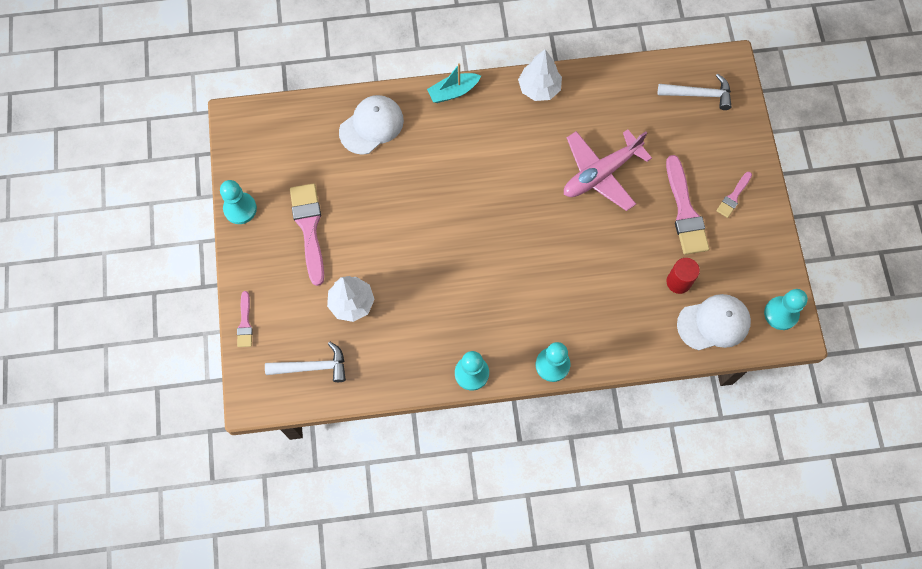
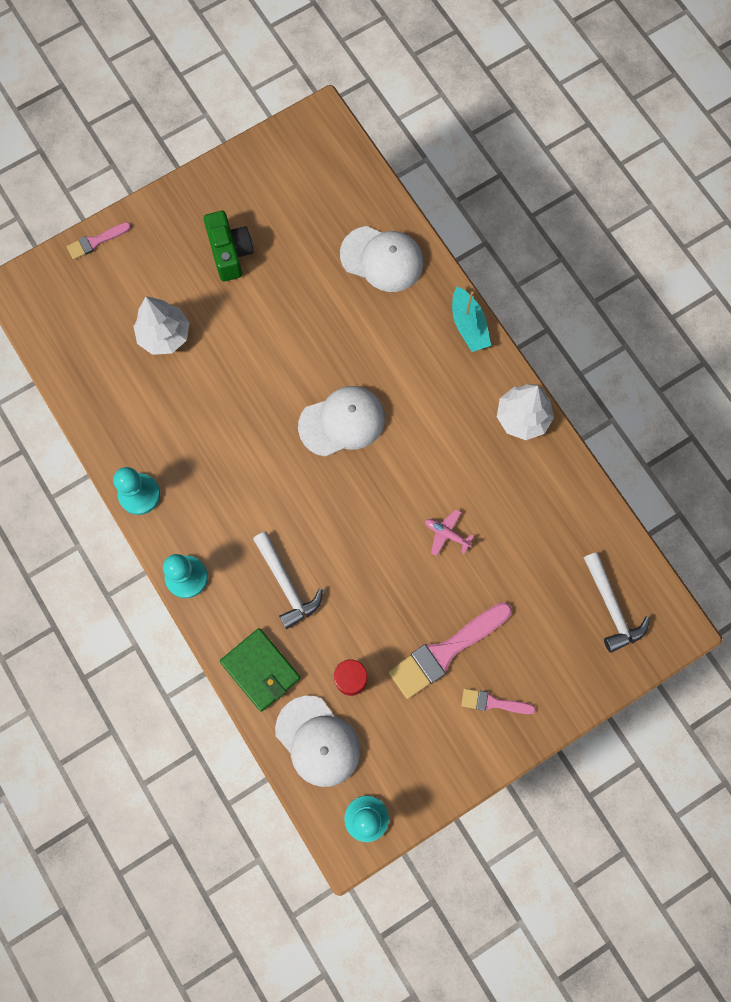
camera: 65 degrees right, 5 degrees up
(240, 209) = (220, 175): turquoise pawn -> none
(309, 228) = (230, 253): pink brush -> green camera
(312, 367) = (77, 329): white hammer -> white hammer (286, 584)
(453, 92) = (468, 325): turquoise boat -> turquoise boat turned 150 degrees counterclockwise
(484, 206) = (342, 422): none -> white cap
(601, 174) = (446, 534): pink plane -> pink plane, size x0.41
(645, 341) = (260, 670): none -> green wallet

